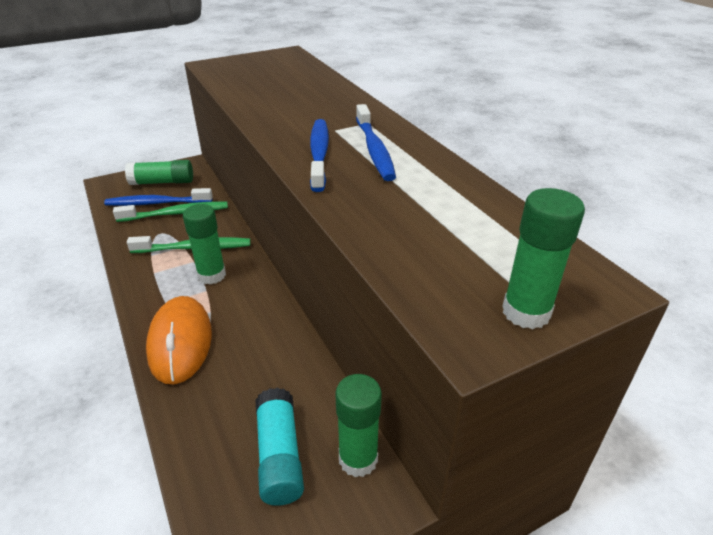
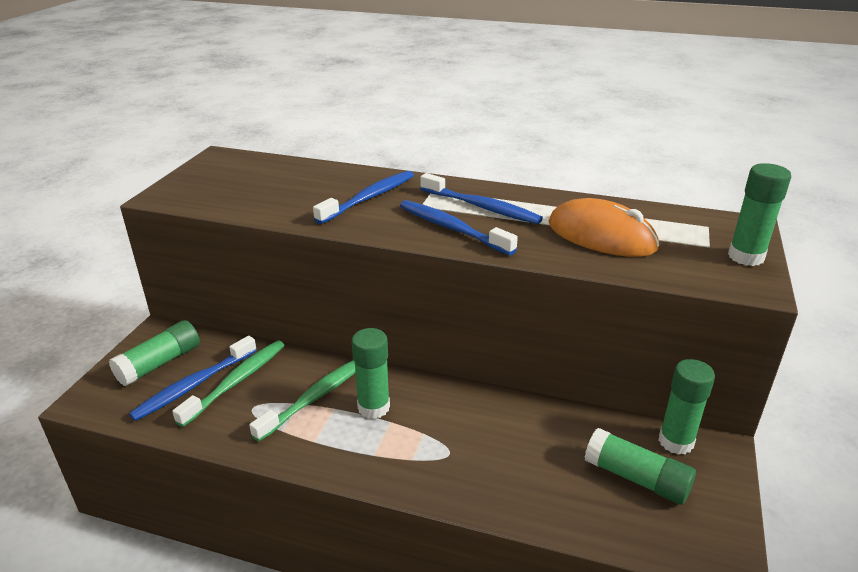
camera: 45 degrees left, 5 degrees down
(180, 342) = (444, 470): orange mouse -> orange mouse (601, 236)
(279, 455) = (636, 478): turquoise glue stick -> green glue stick
(313, 110) = (369, 198): none -> blue toothbrush

